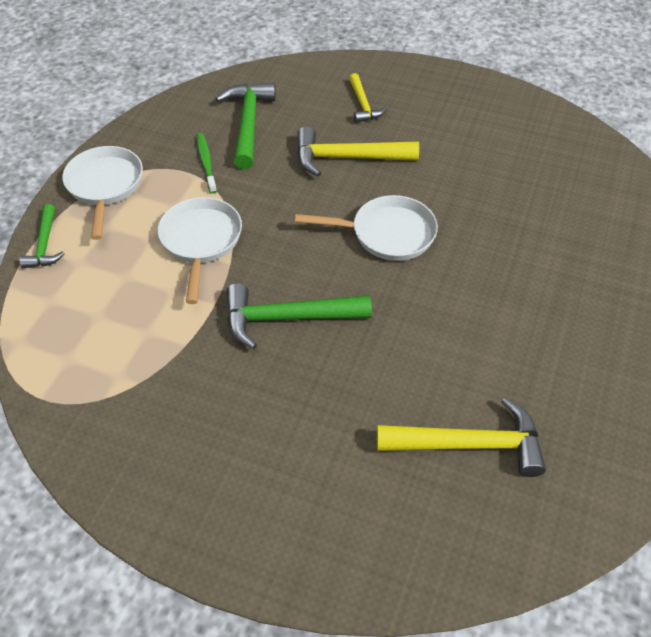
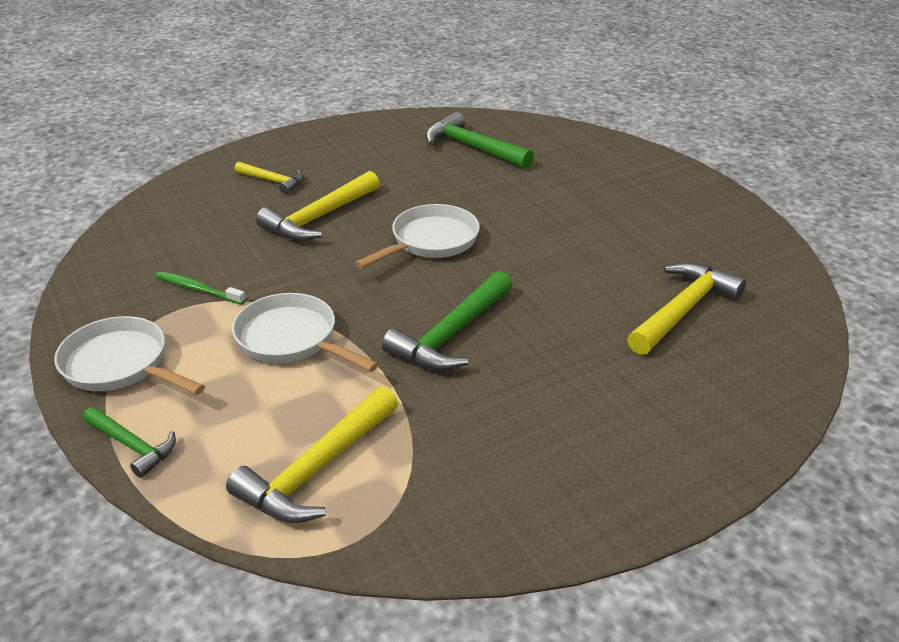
camera: 50 degrees left, 15 degrees down
(93, 340) = (317, 469): none -> yellow hammer
(248, 123) = (190, 244): green hammer -> green hammer (472, 147)

